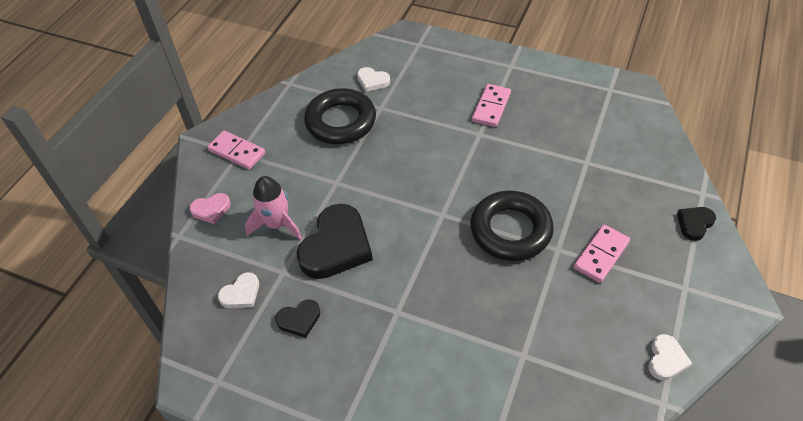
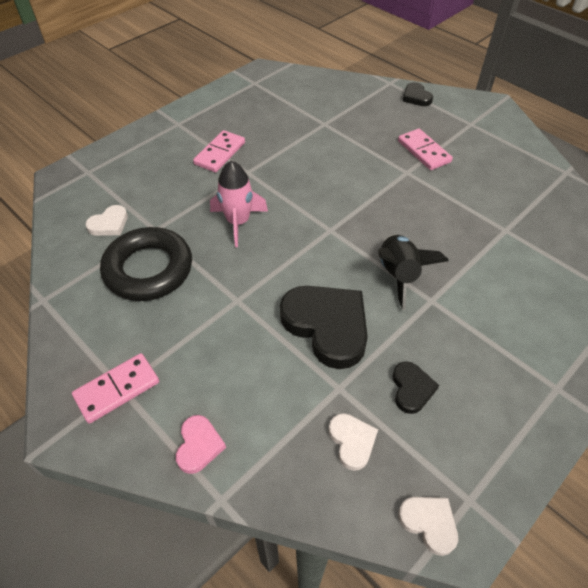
camera: 70 degrees left, 0 degrees up
(277, 224) = (265, 375): pink rocket -> pink rocket (238, 222)
(414, 279) = (398, 275): none -> black rocket
(491, 107) = (219, 153): pink domino -> pink domino turned 75 degrees clockwise
(510, 230) = (373, 192): black ring -> none
(666, 359) = (530, 156): white heart -> white heart (429, 523)

